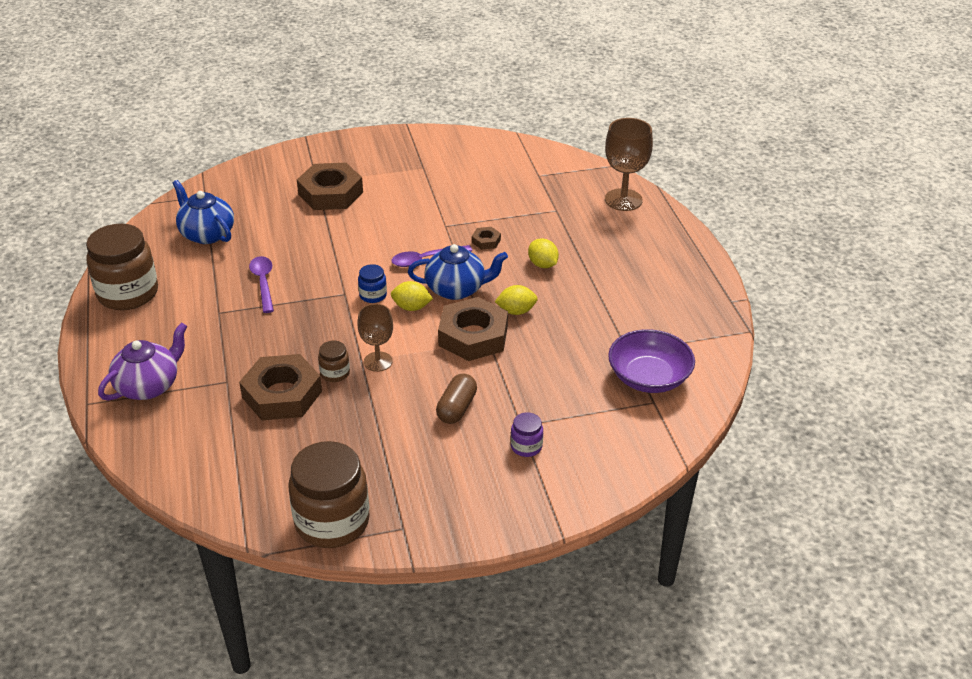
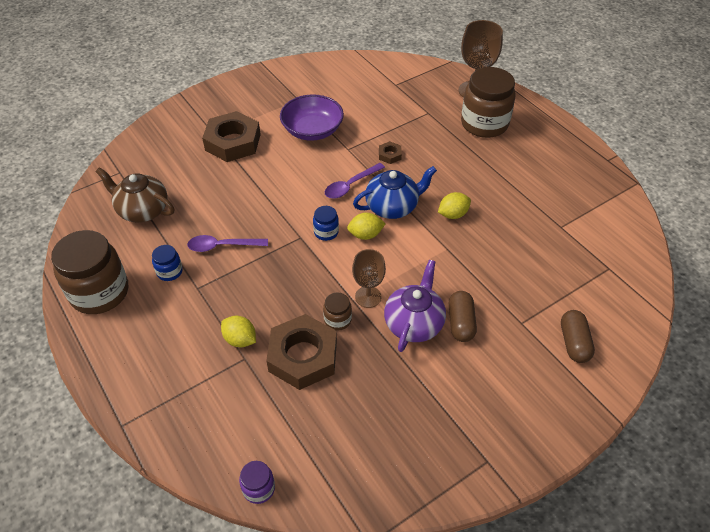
camera: 20 degrees left, 10 degrees up
(149, 386) = (173, 386): purple teapot -> purple teapot (414, 323)
(201, 292) = (169, 272): none -> blue jar
(206, 234) = (142, 210): blue teapot -> brown teapot
(263, 283) = (222, 246): purple spoon -> purple spoon turned 60 degrees counterclockwise
(332, 522) = (423, 477): brown jar -> brown jar (484, 124)
(473, 336) = (432, 248): brown nut -> none
(526, 446) = (539, 343): purple jar -> purple jar (259, 488)
(542, 264) = (447, 165): yellow lemon -> yellow lemon (240, 339)
(564, 457) = (574, 343): none -> brown capsule
(649, 377) = (591, 246): purple bowl -> purple bowl (312, 130)

